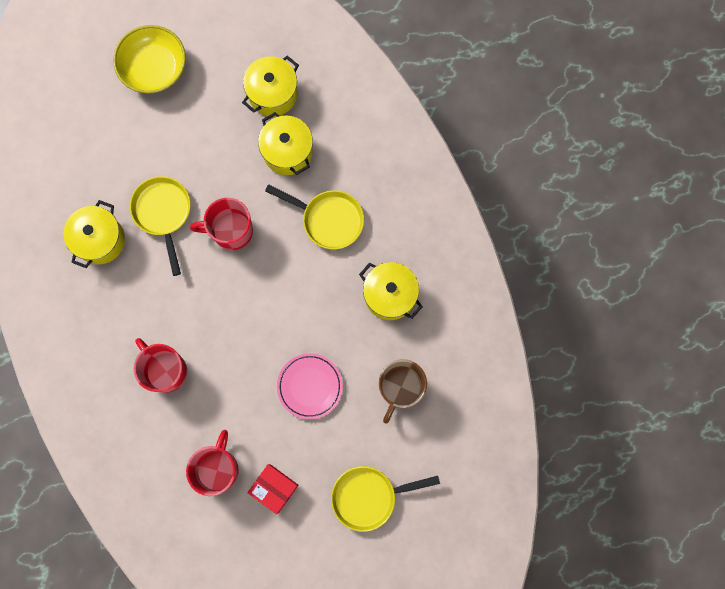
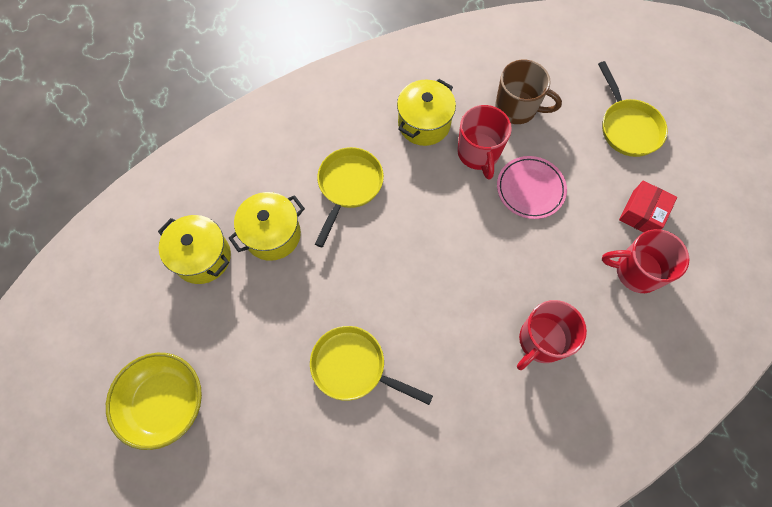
camera: 95 degrees left, 10 degrees down
(100, 240) = (394, 443): yellow pot -> none
(163, 213) = (354, 367): yellow pan -> yellow pan turned 45 degrees clockwise
(231, 231) = (369, 286): red mug -> red mug (478, 153)

